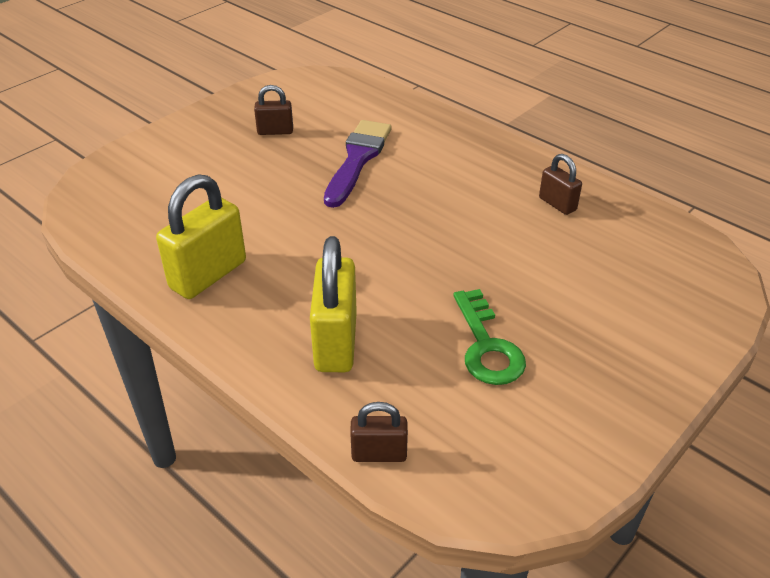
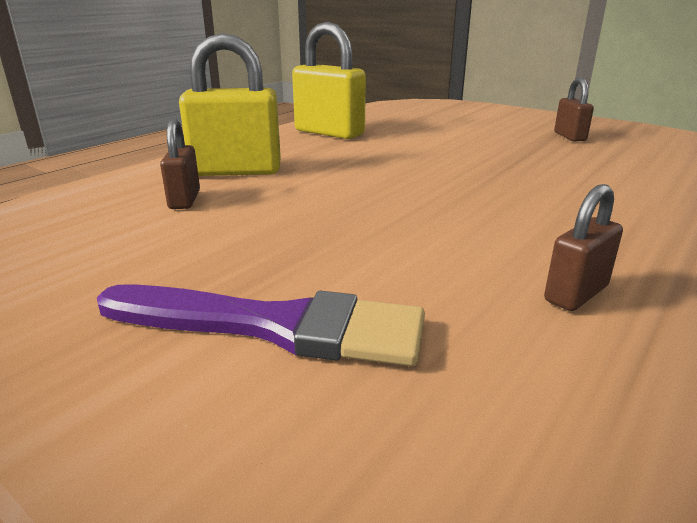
camera: 85 degrees right, 15 degrees down
(357, 159) = (556, 167): purple brush -> purple brush (274, 326)
(379, 454) = (81, 190): brown padlock -> brown padlock (184, 200)
(487, 346) = (209, 234): green key -> none

